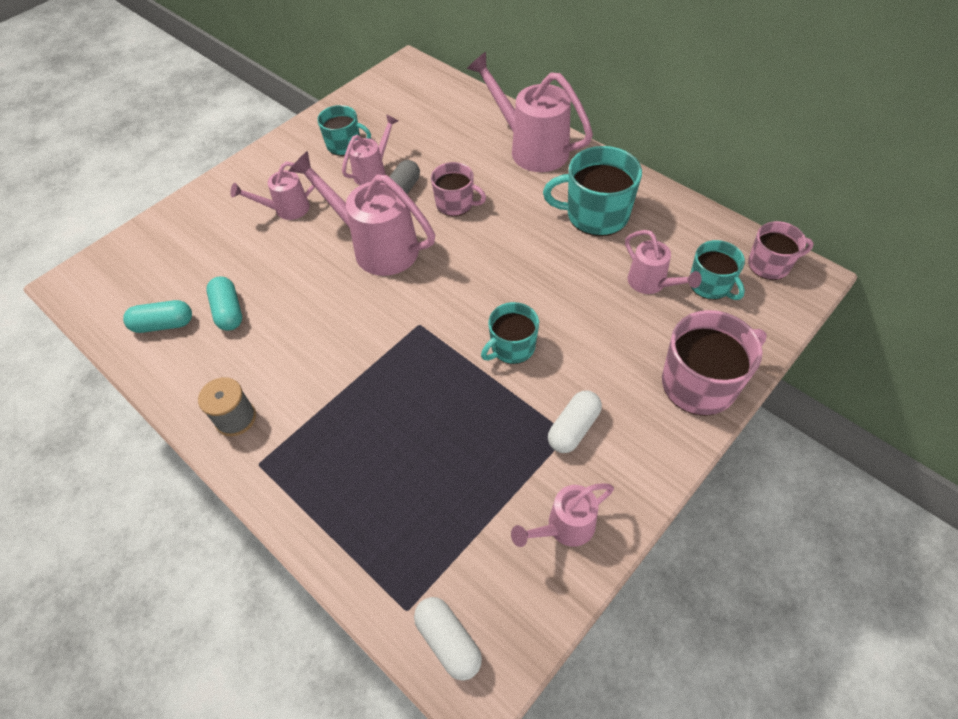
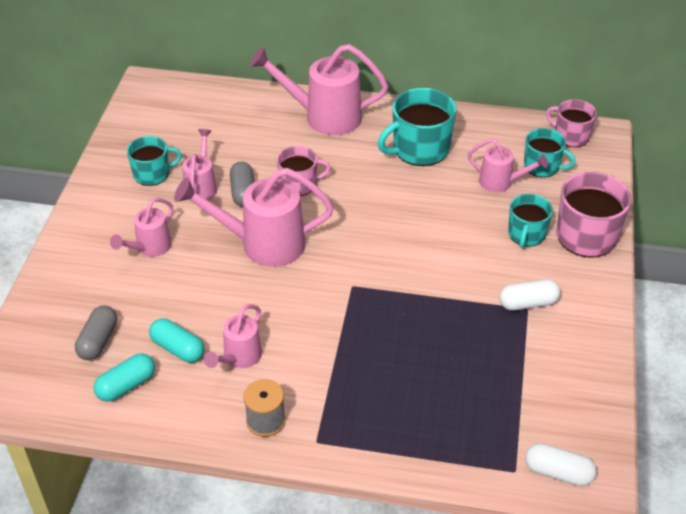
camera: 35 degrees left, 10 degrees down
(179, 274) = (98, 341): none -> grey capsule
(512, 347) = (438, 270): turquoise mug -> turquoise mug (526, 234)
(564, 527) = (574, 367): pink watering can -> pink watering can (239, 358)
(573, 428) = (528, 303): white capsule -> white capsule turned 75 degrees clockwise
(770, 264) = (571, 136): pink mug -> pink mug turned 105 degrees counterclockwise

